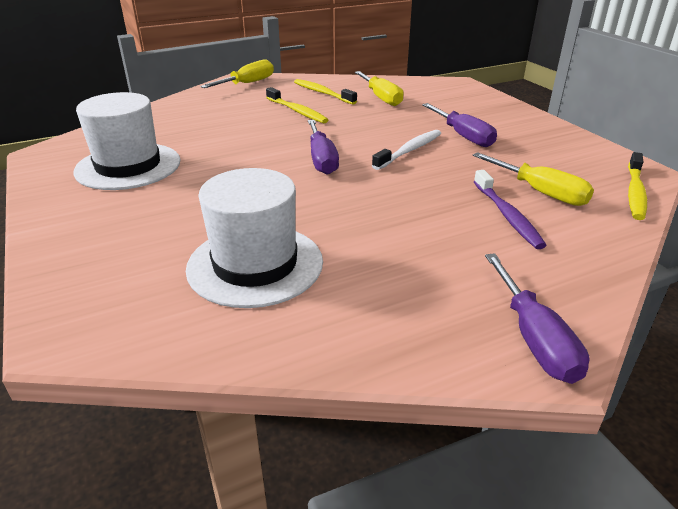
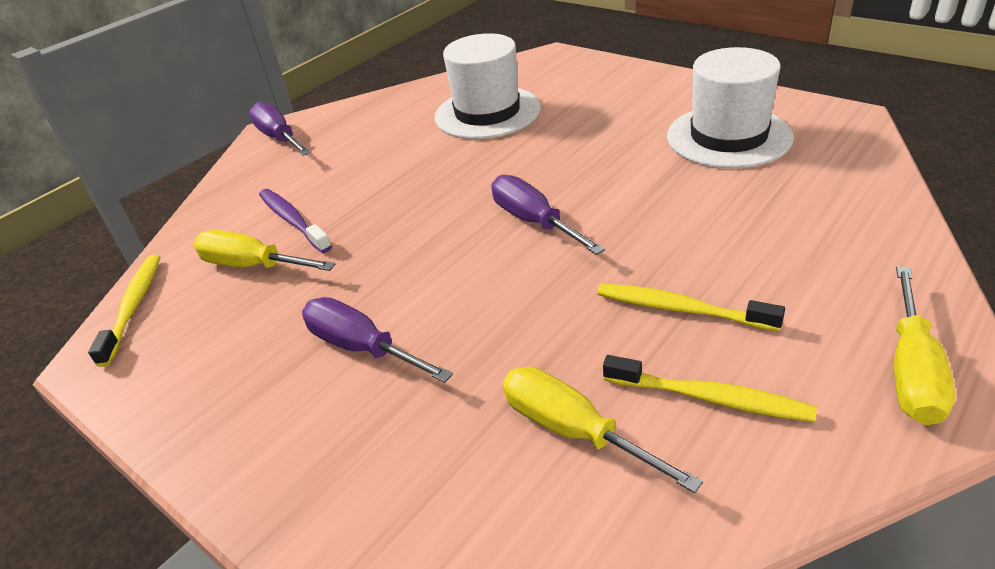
camera: 160 degrees right, 5 degrees up
(409, 150) = (432, 280): white toothbrush -> none

